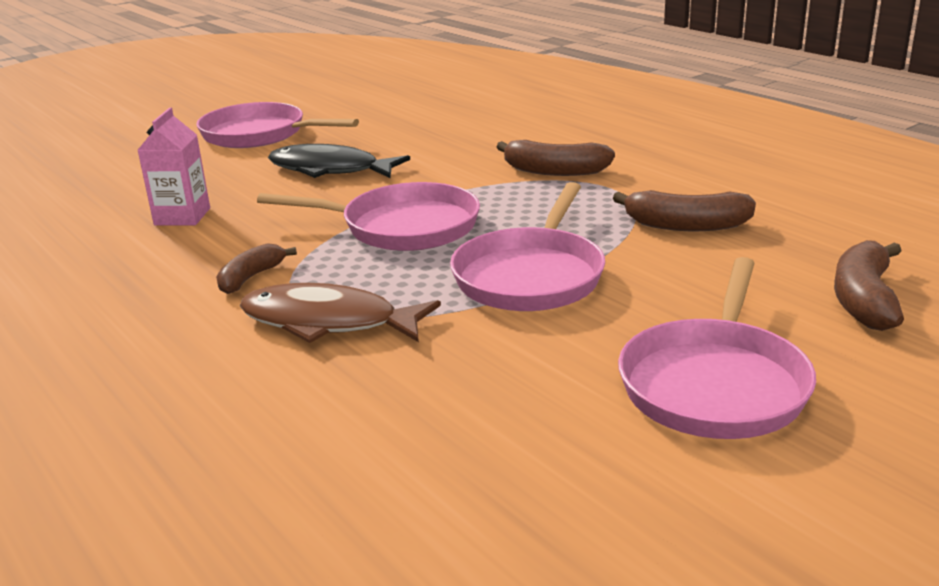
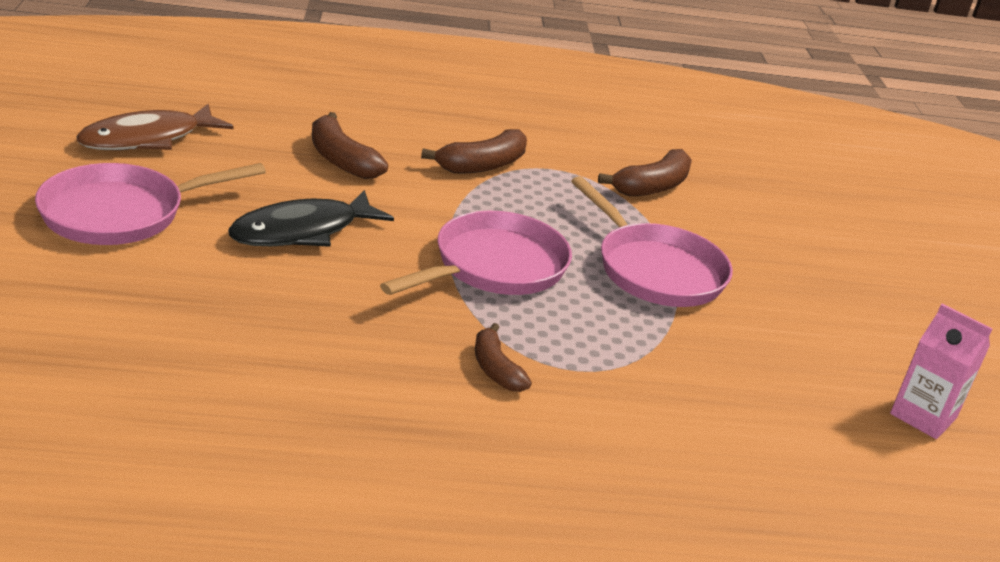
camera: 60 degrees left, 5 degrees up
(182, 216) = (290, 342): pink carton -> pink carton (923, 416)
(328, 322) = (628, 373): brown fish -> brown fish (148, 139)
(715, 383) = (863, 298): pink pan -> none
(864, 300) = (818, 208): brown banana -> brown banana (341, 160)

